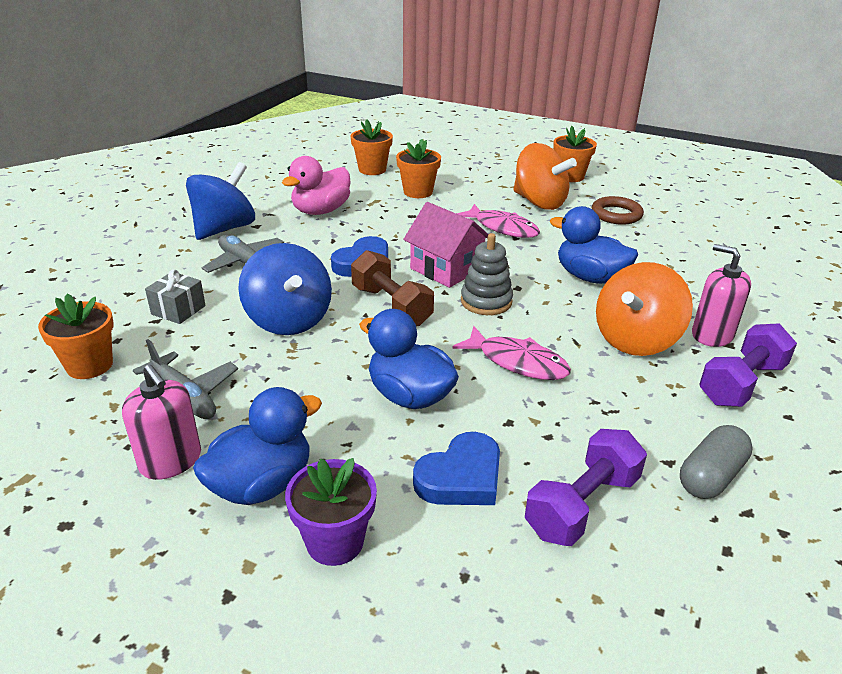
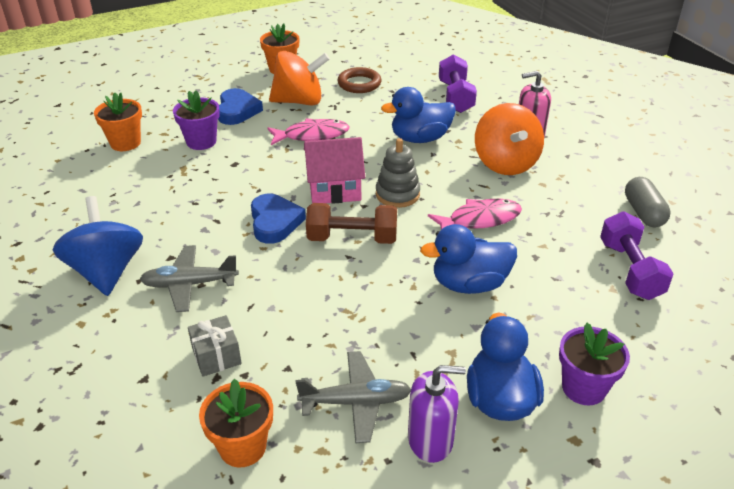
camera: 50 degrees left, 5 degrees up
(171, 461) = (430, 440): pink soap dispenser -> purple soap dispenser
(289, 320) = (310, 298): blue spinning top -> none
(321, 211) = (157, 203): pink duck -> none
(418, 192) = (201, 142): orange flower pot -> purple flower pot
(461, 477) = (569, 303): blue heart -> blue heart (237, 111)
(741, 383) = (580, 154): purple dumbbell -> purple dumbbell (455, 97)

